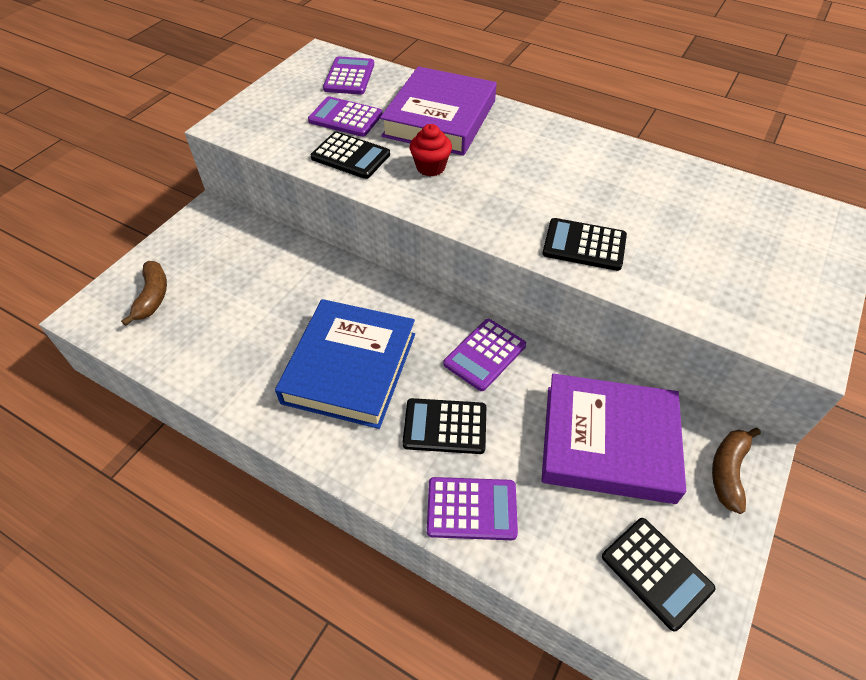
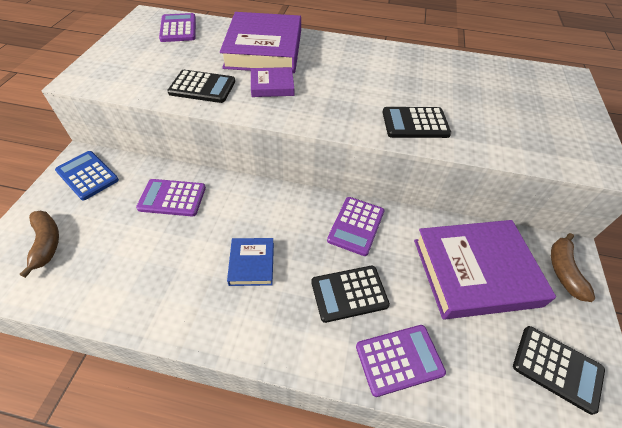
camera: 20 degrees left, 0 degrees up
(210, 233) = (87, 175): none -> blue calculator
(345, 118) = (186, 59): purple calculator -> purple calculator (172, 198)
(350, 368) = (252, 263): blue book -> blue book, size x0.47
(430, 167) = (272, 85): red cupcake -> purple book

